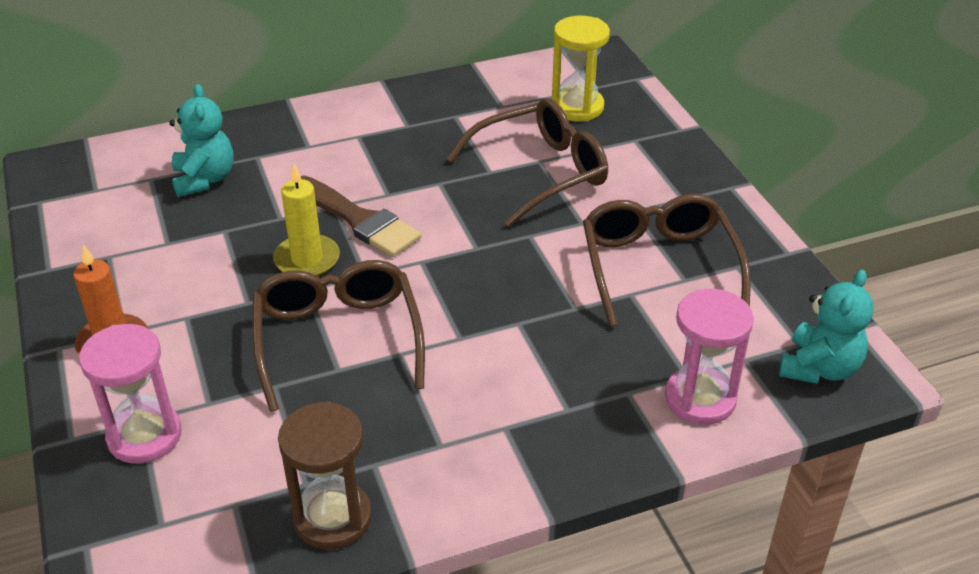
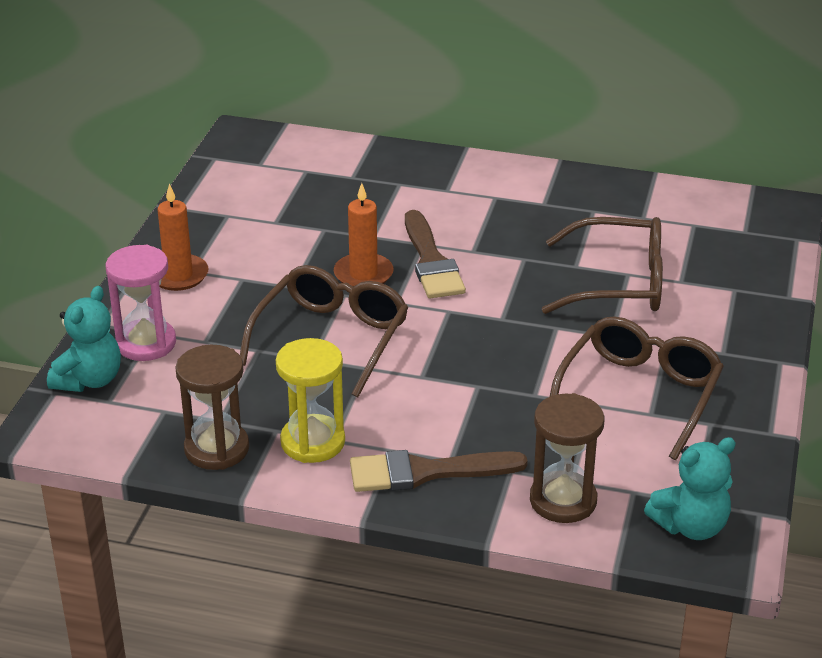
camera: 35 degrees right, 5 degrees down
(204, 179) = (344, 186): turquoise teddy bear -> turquoise teddy bear (89, 380)
(307, 259) = (363, 274): yellow candle -> orange candle
(558, 434) = (425, 472): none -> brown brush
(577, 107) = (711, 243): yellow hourglass -> yellow hourglass (313, 442)
(700, 399) = (563, 500): pink hourglass -> brown hourglass

